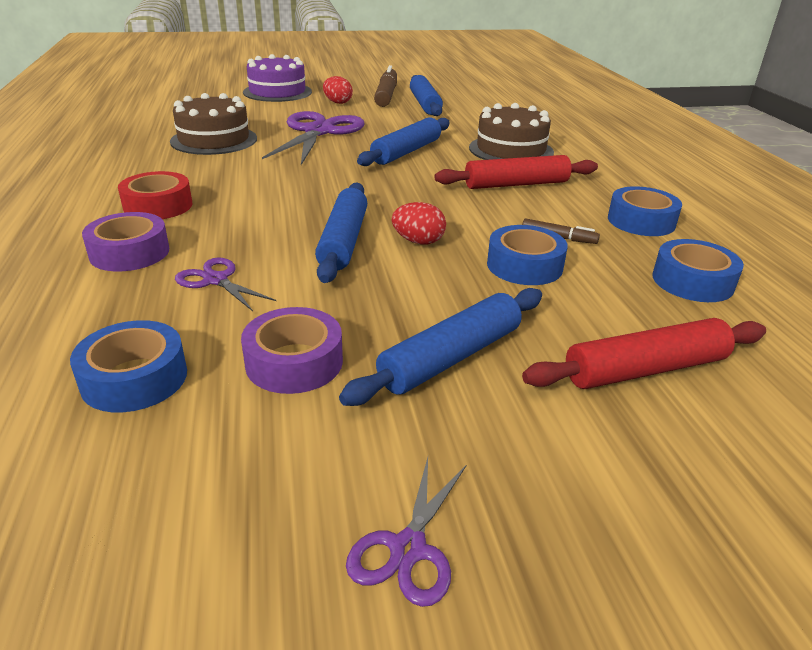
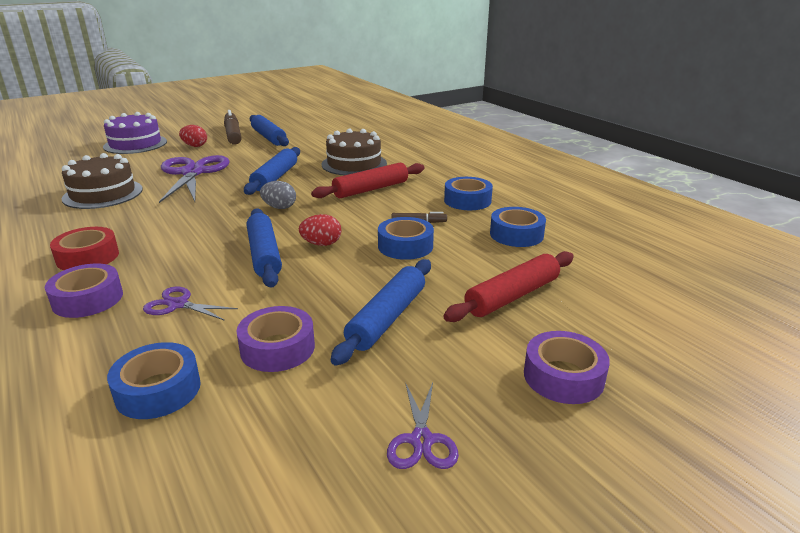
camera: 20 degrees left, 5 degrees down
(392, 187) = (279, 207): none -> grey egg
(671, 516) = (563, 376): none -> purple tape

